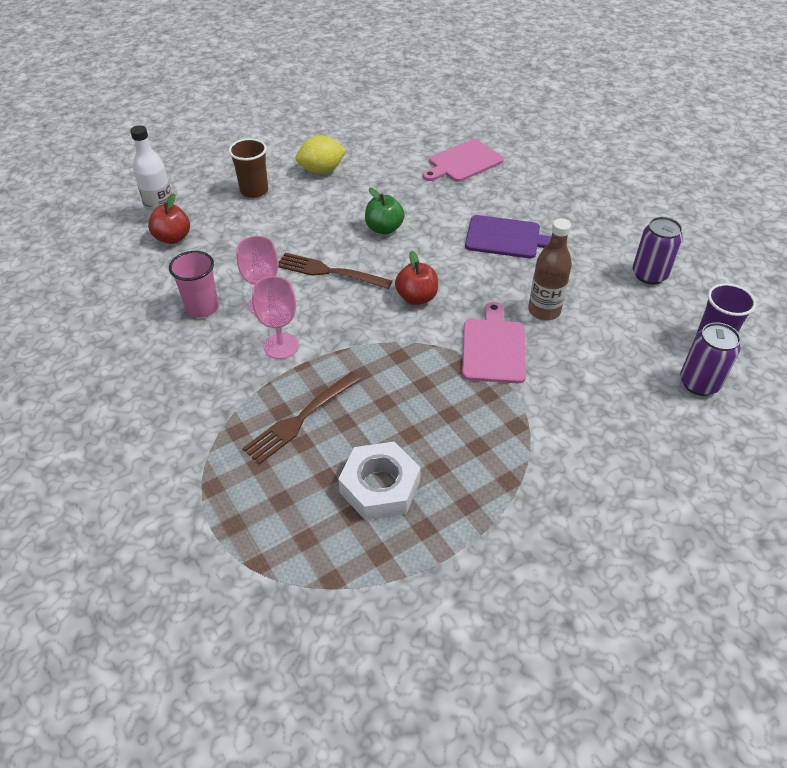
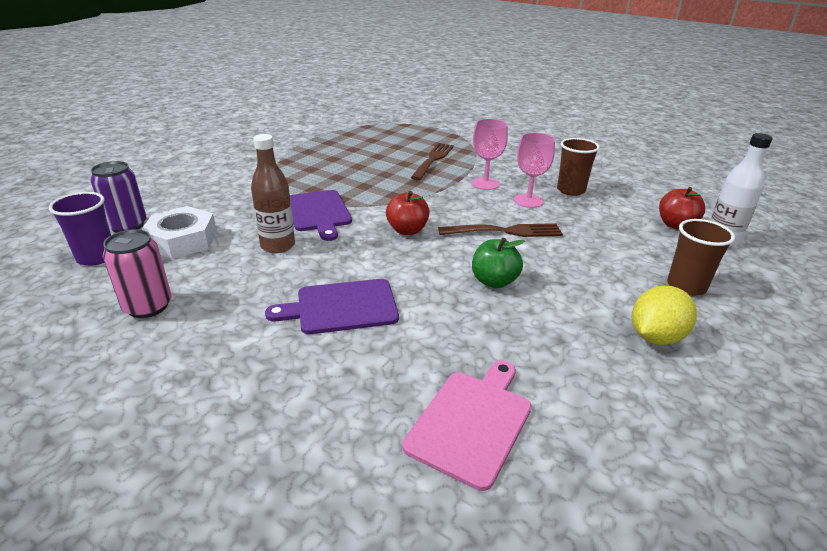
camera: 155 degrees right, 15 degrees down
(202, 307) = (571, 190): pink cup -> brown cup
(380, 487) = (363, 148): white nut -> white nut (182, 240)
(493, 348) = (318, 212): pink cutting board -> purple cutting board
(649, 274) = (148, 306): purple can -> pink can

